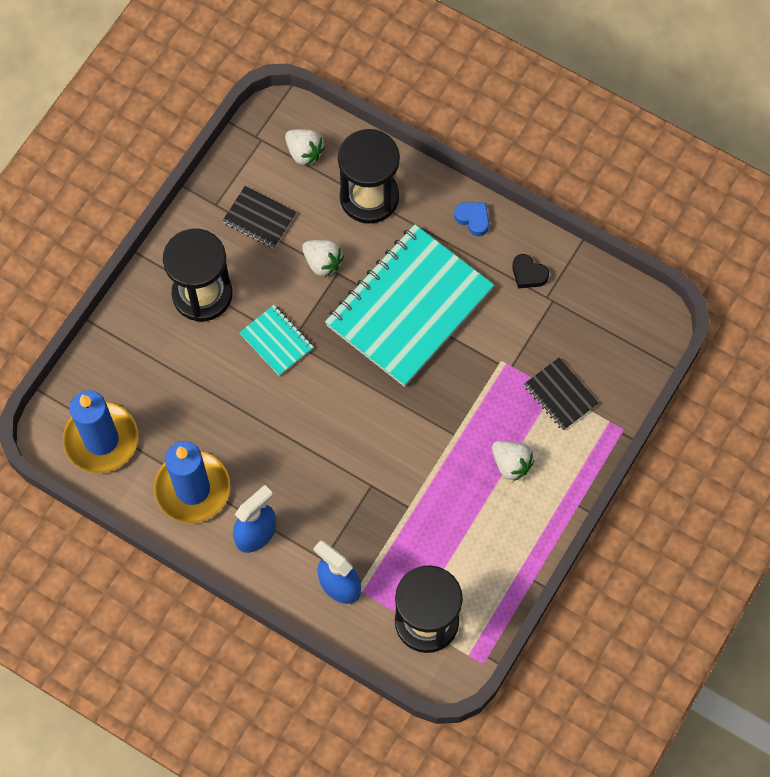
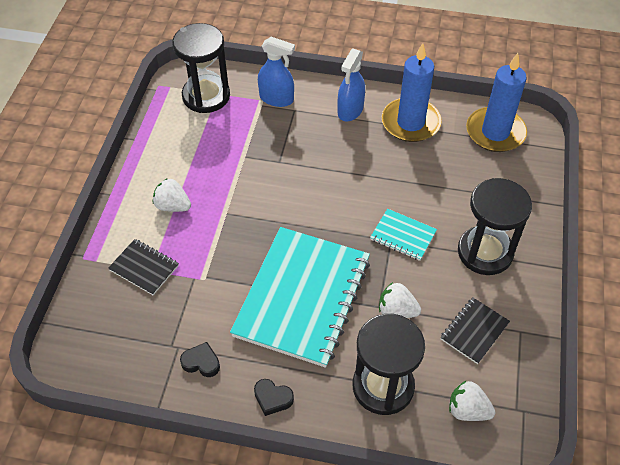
camera: 160 degrees right, 15 degrees down
(259, 218) = (474, 331): black notebook -> black notebook turned 60 degrees counterclockwise
(473, 219) = (272, 398): blue heart -> black heart

